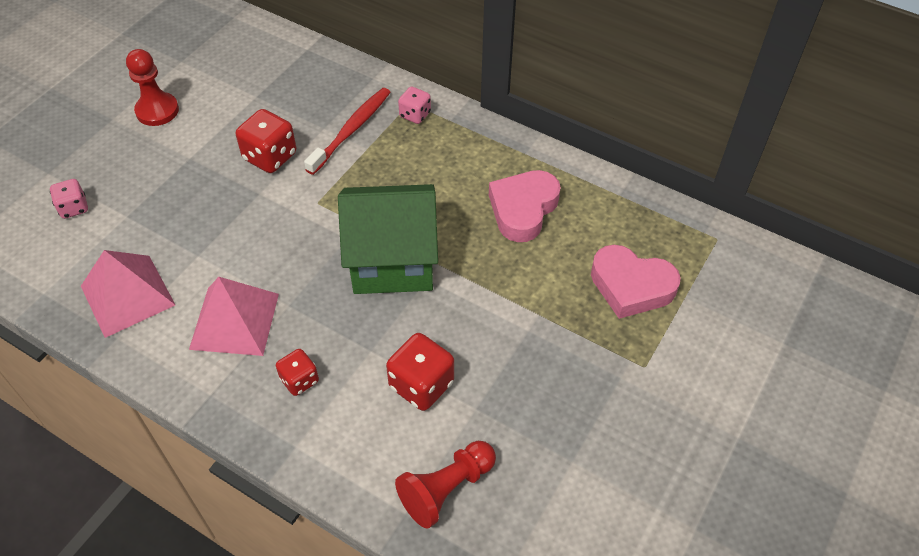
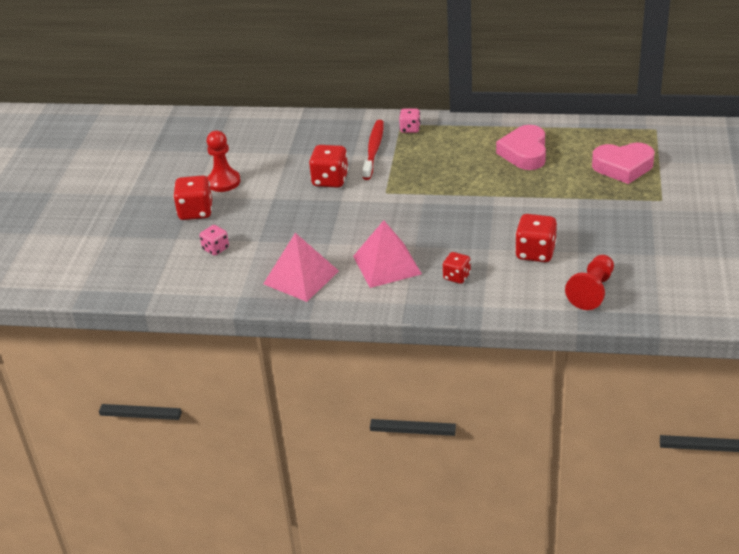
camera: 20 degrees left, 15 degrees down
(96, 143) = (196, 212): none -> red dice
(392, 261) = (463, 204): green house -> none

